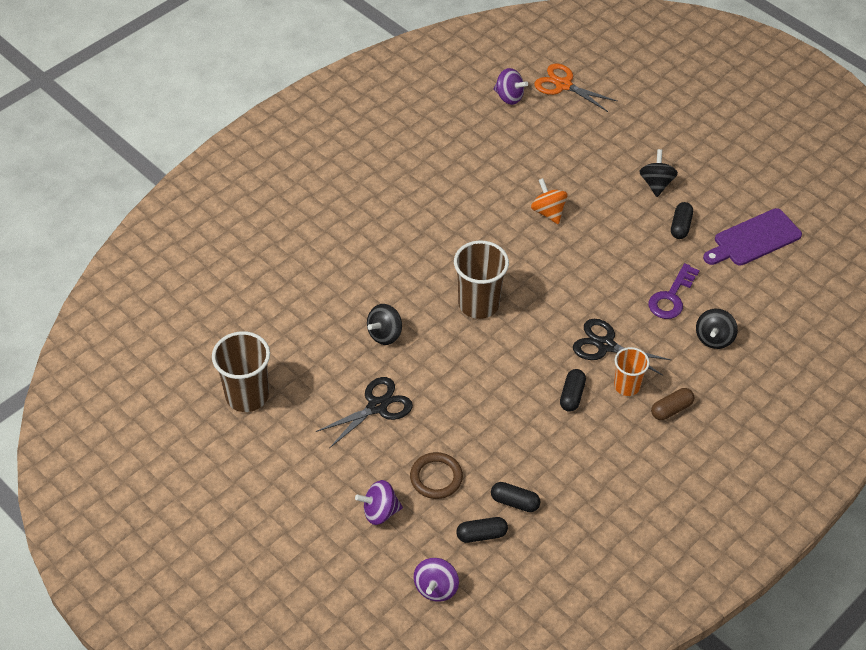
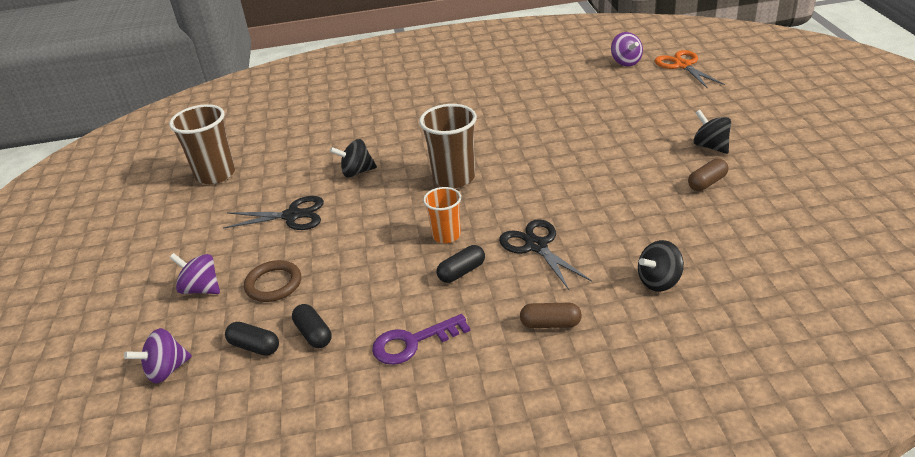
camera: 40 degrees right, 15 degrees down
(548, 212) = (583, 137): orange spinning top -> none
(627, 386) = (523, 285): orange cup -> orange cup (446, 235)
(656, 184) = (710, 146): black spinning top -> black spinning top turned 75 degrees counterclockwise
(671, 297) = (644, 232): purple key -> purple key (413, 342)
(680, 226) = (707, 183): black capsule -> brown capsule
(754, 239) = (784, 216): purple cutting board -> none

